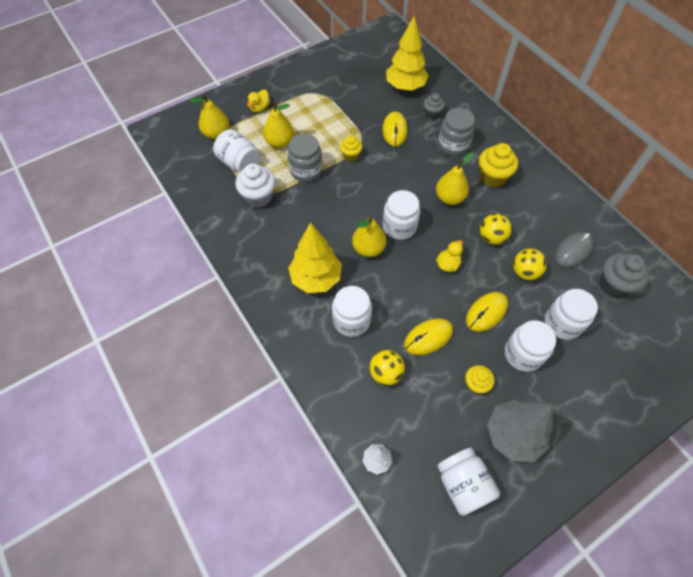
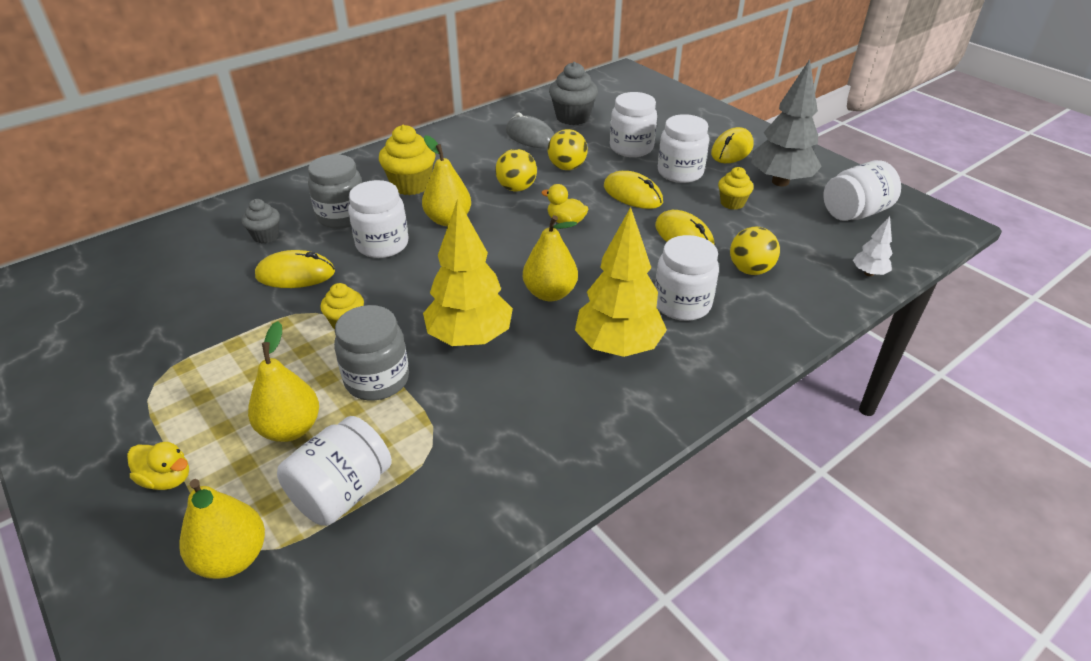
camera: 95 degrees left, 20 degrees down
(258, 197) = (441, 445): white cupcake -> none
(399, 226) = (504, 264): white jar -> white jar (382, 244)
(405, 87) = (187, 265): yellow tree -> yellow tree (470, 338)
(568, 408) = (732, 150): none -> yellow mouse

